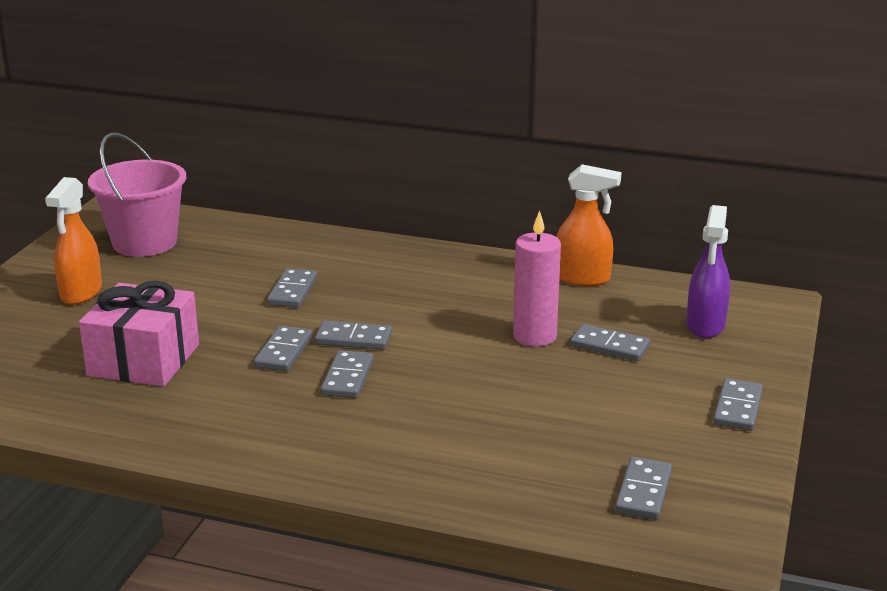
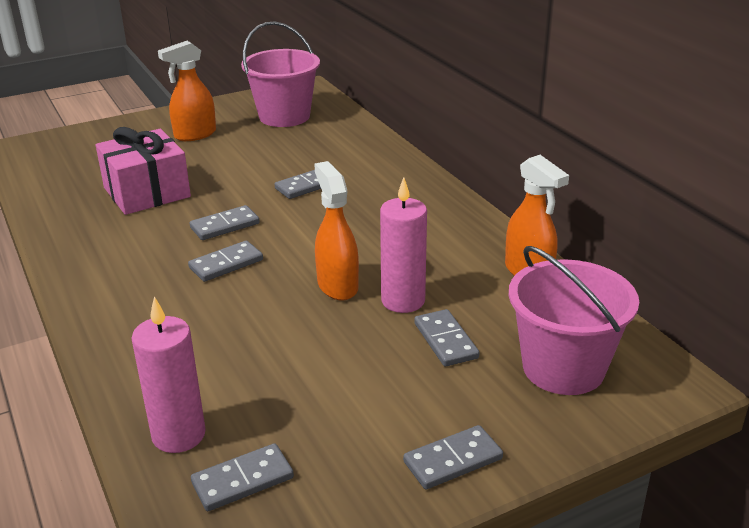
camera: 45 degrees right, 5 degrees up
(353, 339) = (280, 238): grey domino -> none
(468, 349) = (337, 285): none -> orange spray bottle
(550, 495) = (179, 435): none -> pink candle
(705, 326) = (563, 368): purple spray bottle -> pink bucket

